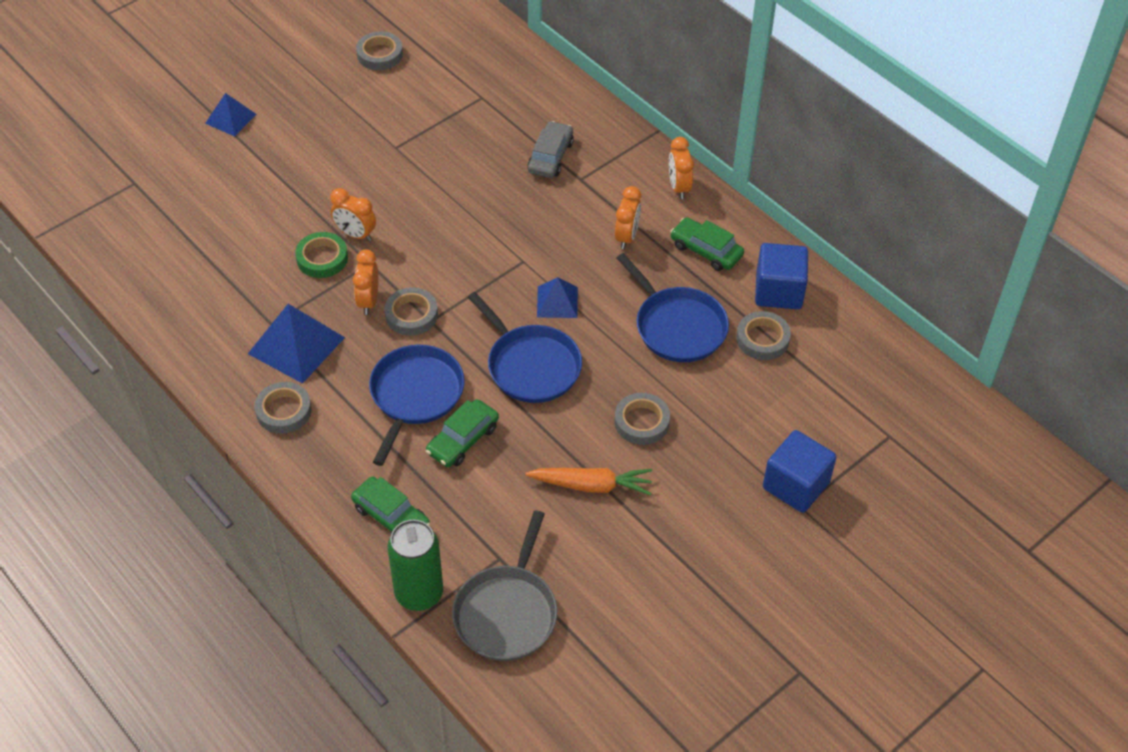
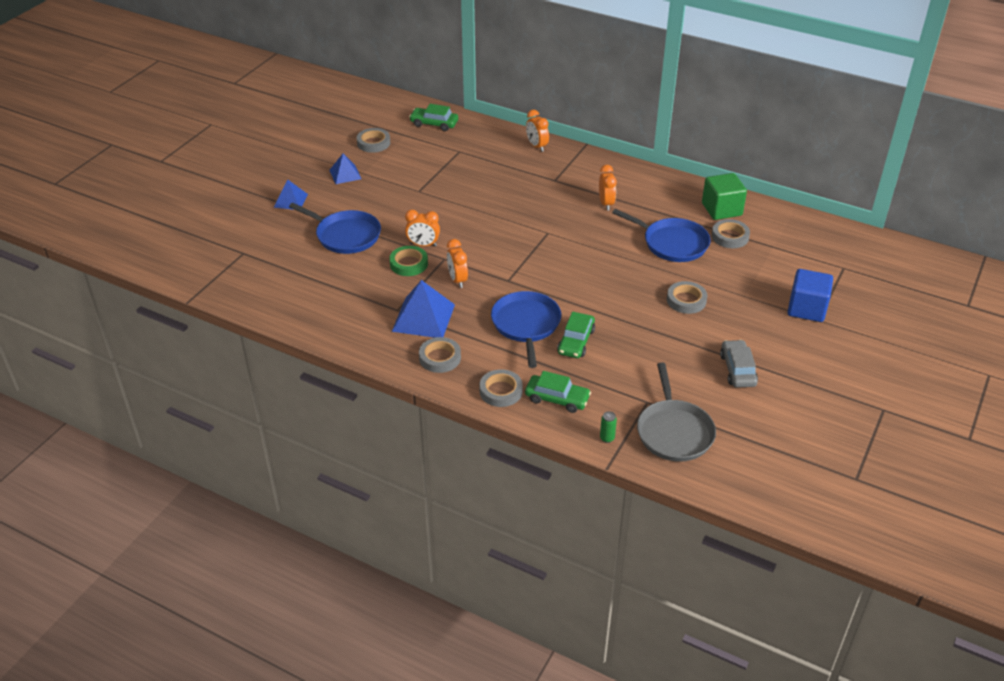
camera: 20 degrees left, 10 degrees down
(411, 315) = (492, 280): grey tape -> grey tape (501, 391)
(419, 593) = (607, 438): green can -> green can, size x0.41
(531, 365) = (592, 288): blue pan -> blue pan (345, 235)
(550, 157) = (526, 172): grey car -> grey car (737, 370)
(557, 302) = (585, 249): blue pyramid -> blue pyramid (345, 174)
(591, 485) = (679, 344): orange carrot -> none
(679, 187) = (620, 170): orange clock -> orange clock (537, 146)
(706, 250) = (661, 199): green car -> green car (434, 124)
(778, 291) = (721, 209): blue cube -> green cube

